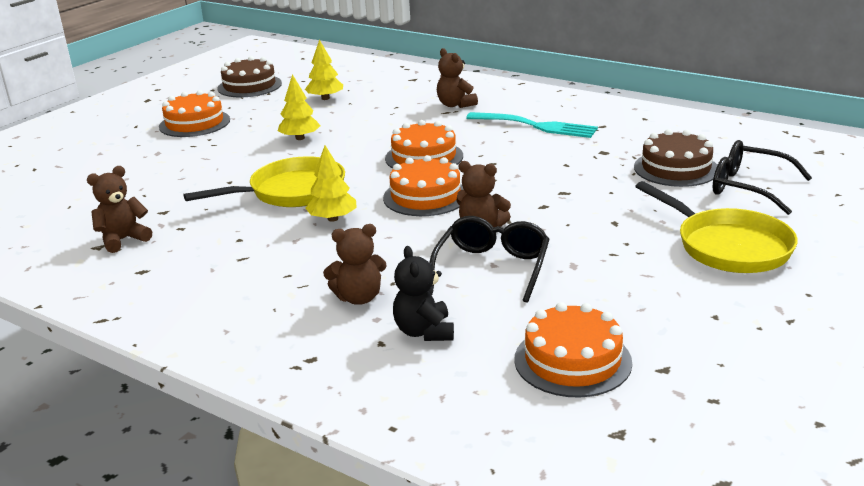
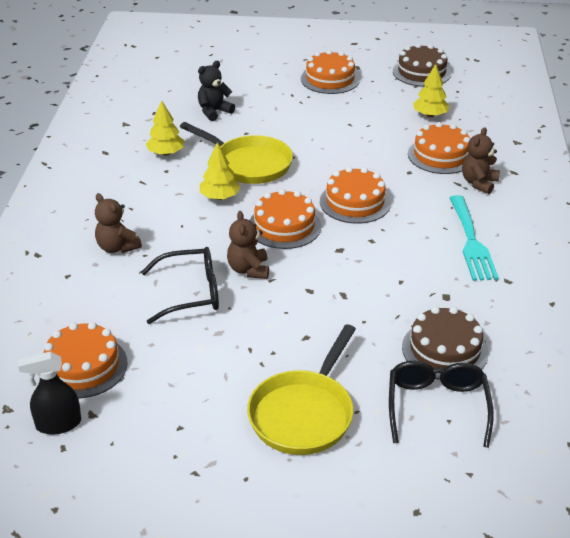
camera: 60 degrees right, 10 degrees up
(123, 240) = (139, 128): brown teddy bear -> none
(300, 138) = (342, 133): yellow tree -> yellow tree (166, 153)
(395, 108) = (441, 155): none -> orange cake
(424, 332) = (88, 289): black teddy bear -> black teddy bear (214, 112)
(669, 397) = (58, 424): none -> black spray bottle

